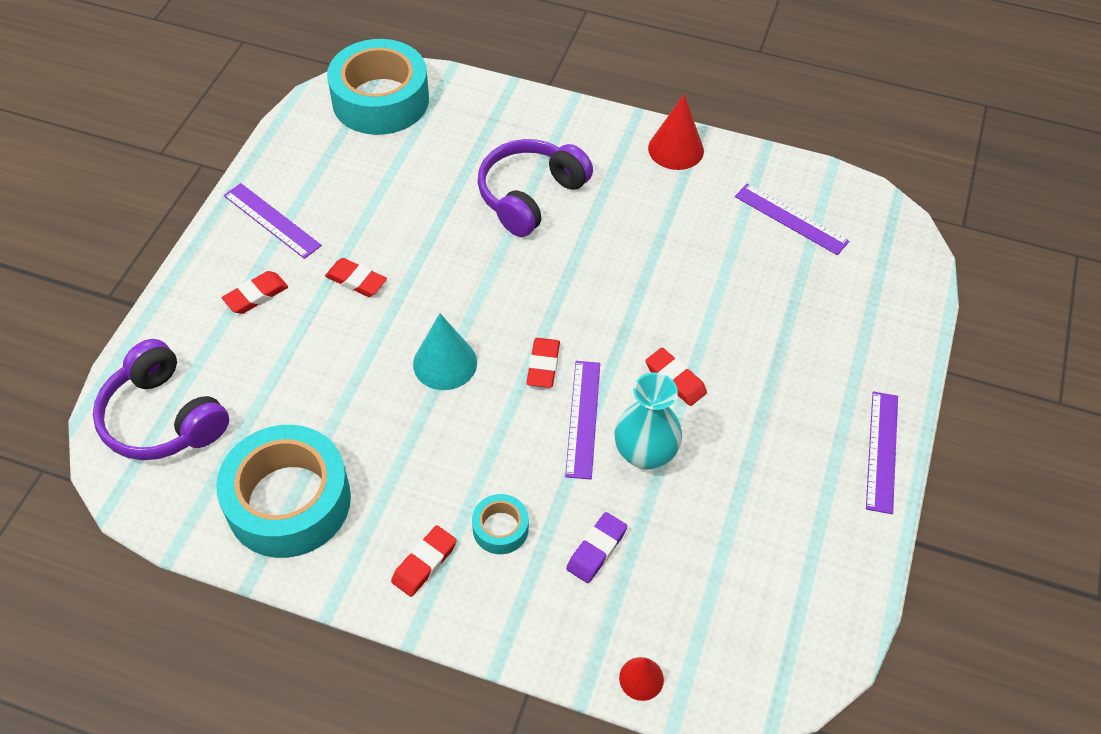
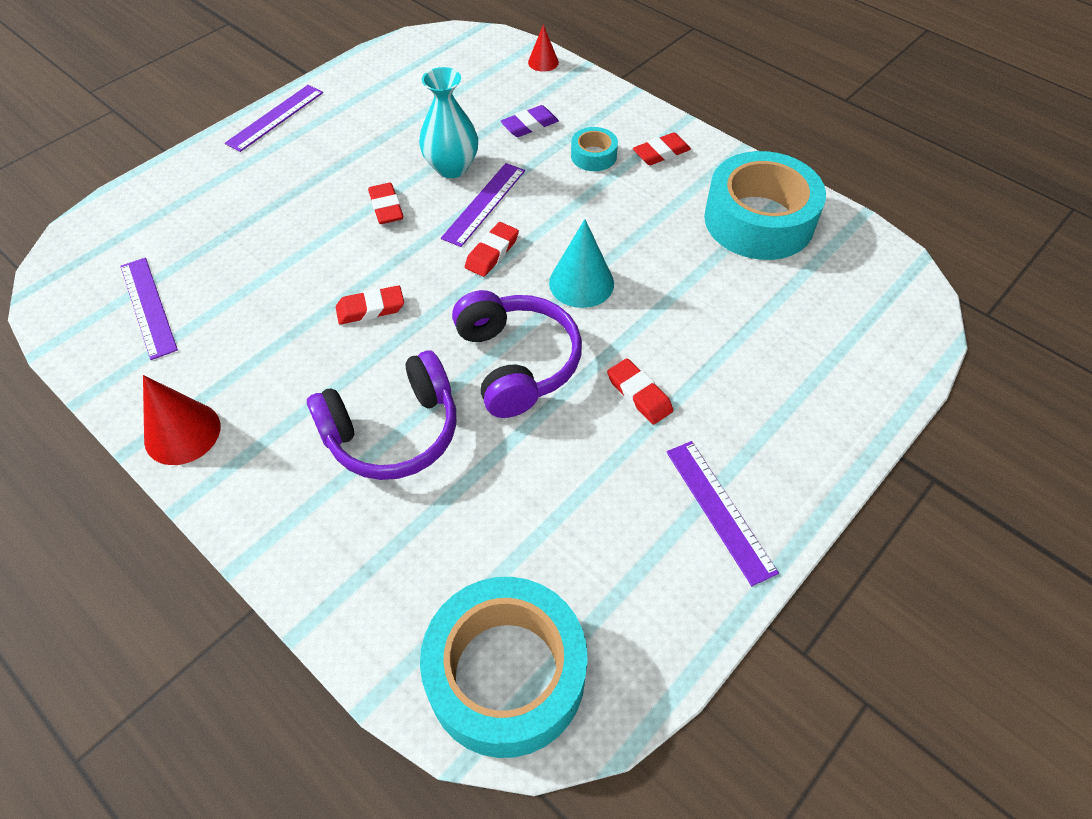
camera: 155 degrees left, 0 degrees up
(163, 418) = (869, 319): purple headphones -> purple headphones (516, 363)
(256, 295) = (756, 415): red eraser -> red eraser (370, 309)

